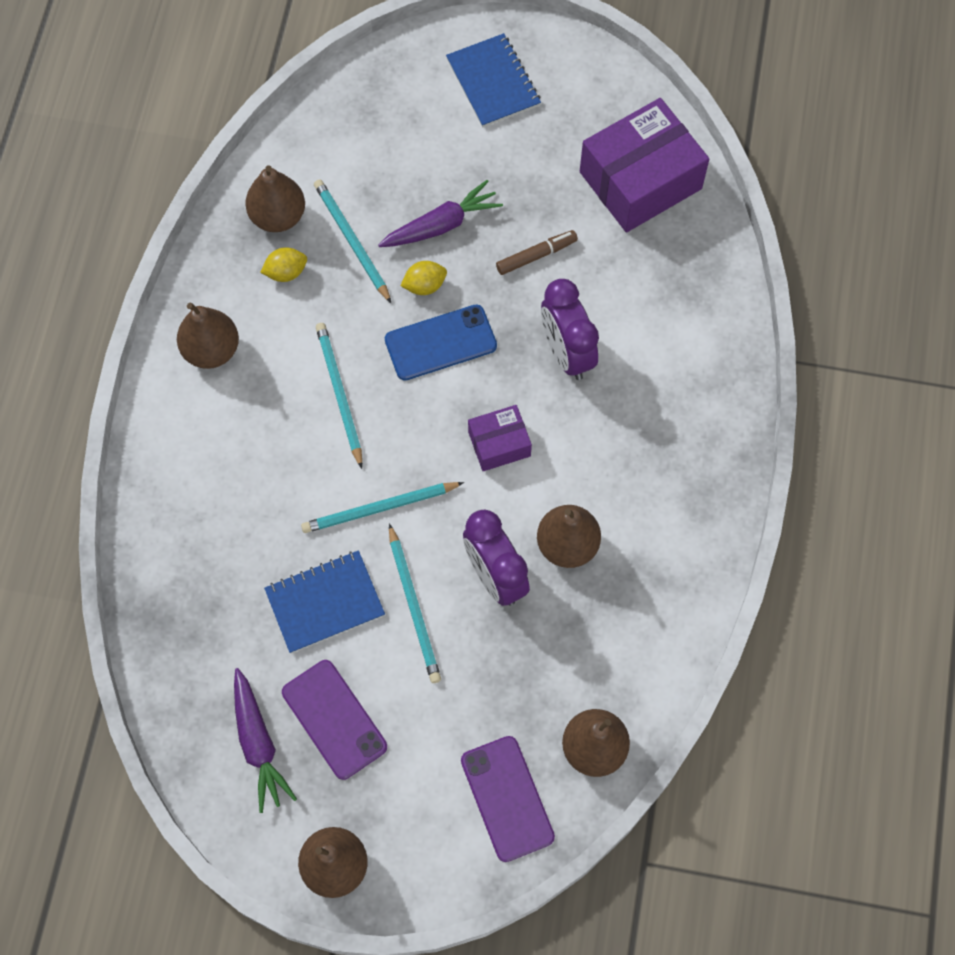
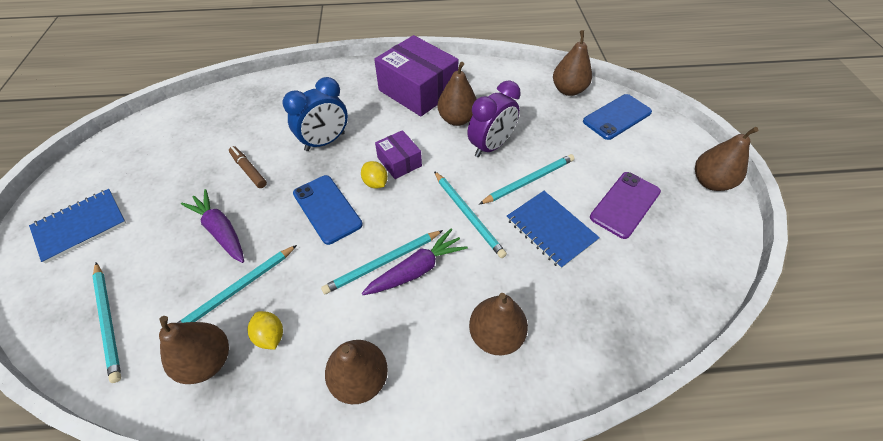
camera: 105 degrees left, 15 degrees down
(211, 490) = (495, 335): none -> brown pear
(258, 744) = (668, 242): purple carrot -> purple carrot (416, 269)
(353, 127) = (108, 321): none -> turquoise pencil
(424, 285) = (278, 229): yellow lemon -> yellow lemon (375, 183)
(507, 798) = (617, 117): purple phone -> blue phone
(566, 353) = (325, 142): purple clock -> blue clock
(640, 180) = (187, 129): purple box -> purple box (418, 90)

